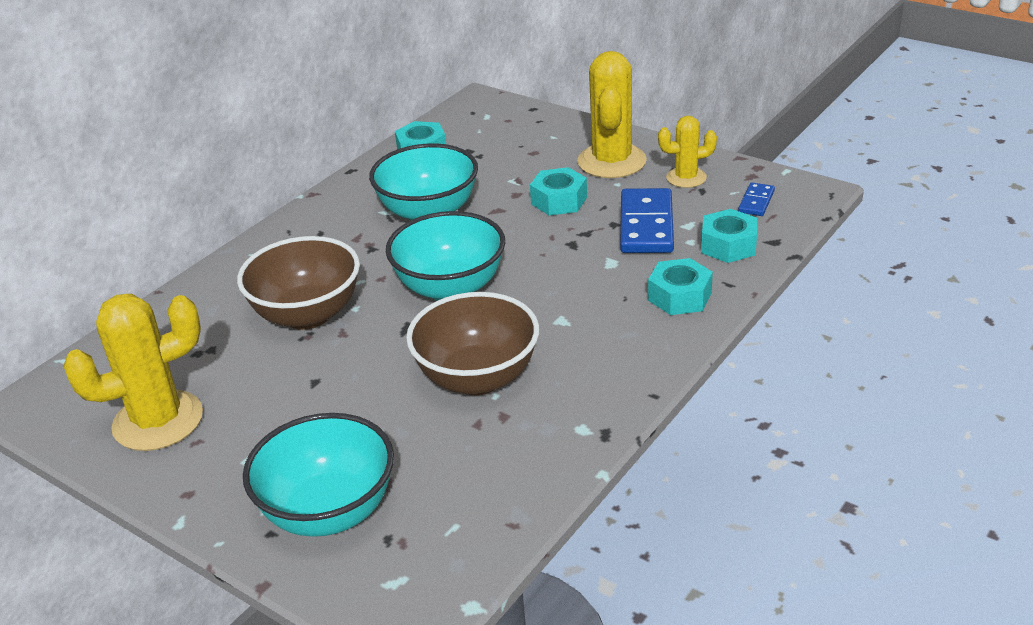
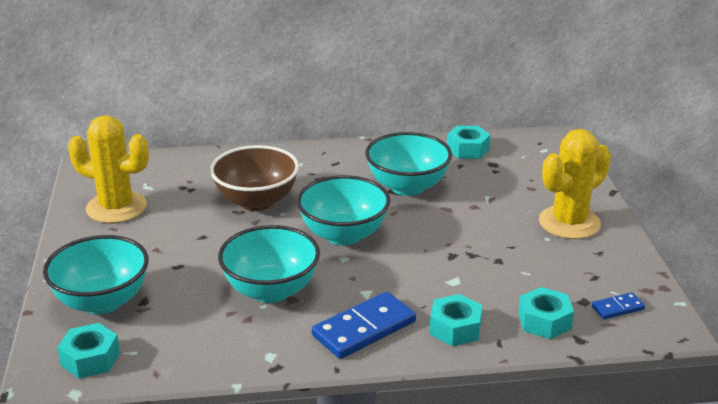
camera: 45 degrees right, 5 degrees down
(477, 378) = (271, 290): brown bowl -> turquoise bowl
(559, 200) = (491, 226): turquoise nut -> turquoise nut (90, 359)
(646, 225) = (516, 274): blue domino -> blue domino (364, 329)
(686, 178) = (599, 263): yellow cactus -> none

